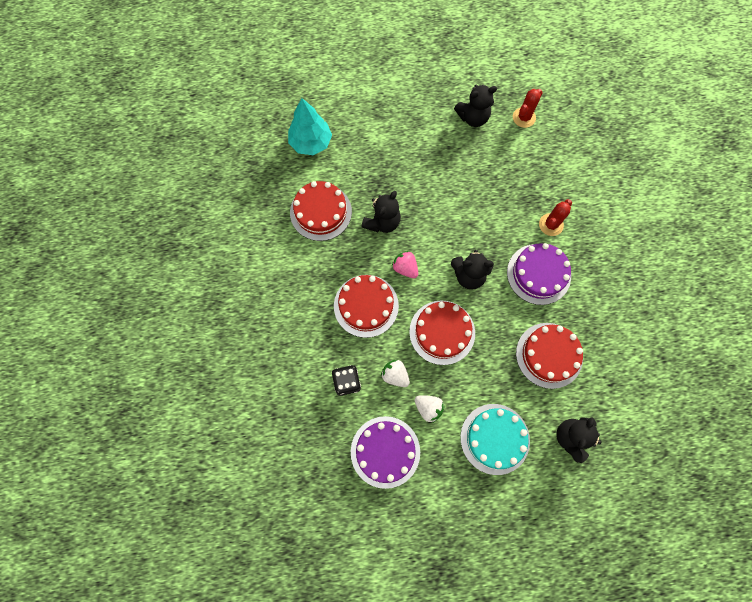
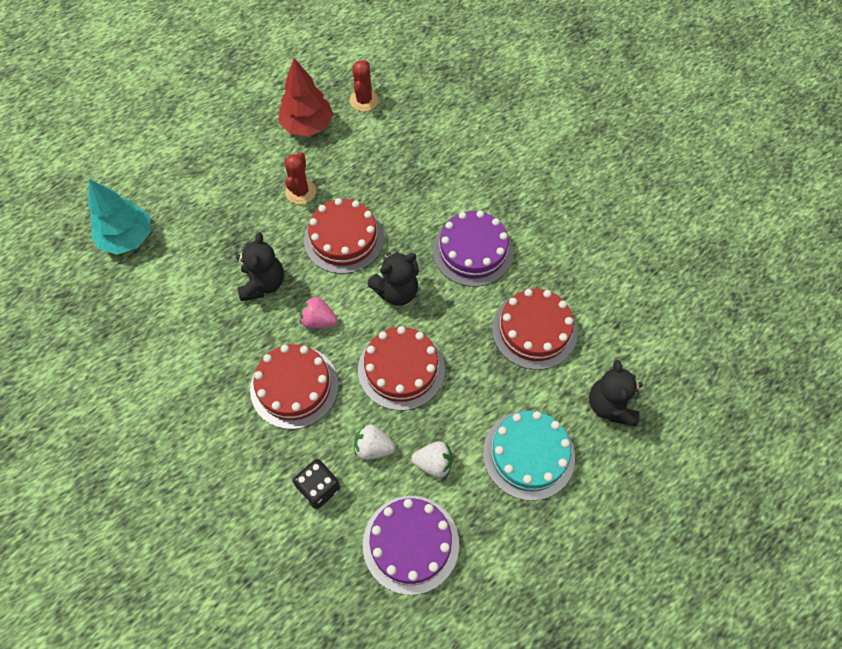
camera: 30 degrees left, 10 degrees down
(321, 212) = (181, 309): red cake -> red cake (344, 239)
(473, 117) = (307, 125): black teddy bear -> red tree
(551, 224) = (456, 194): red cactus -> red cactus (300, 192)

